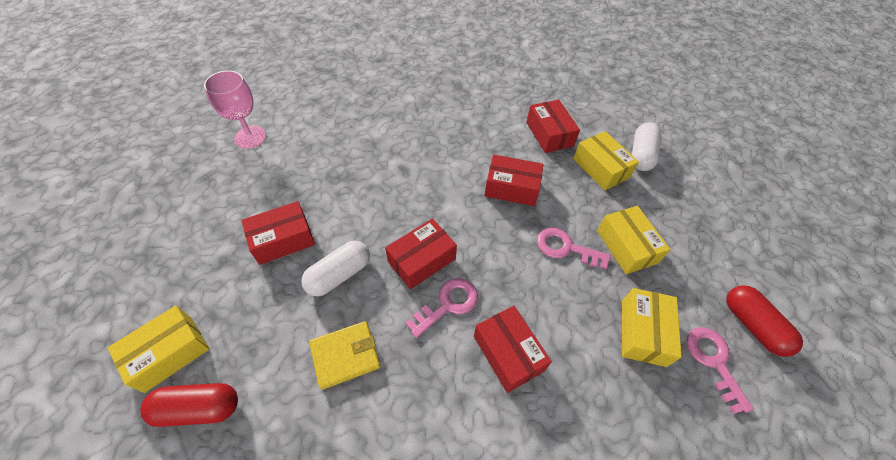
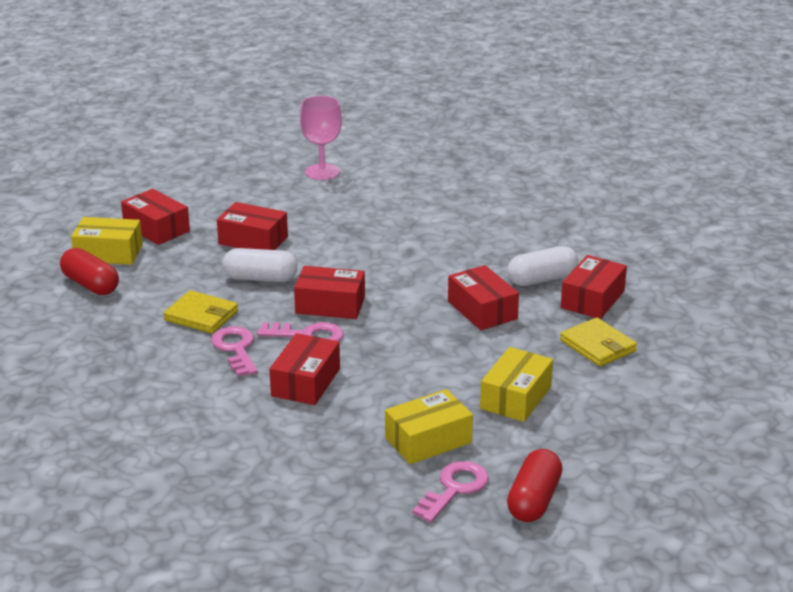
camera: 50 degrees right, 25 degrees down
(181, 289) = (156, 228): none -> red box
(566, 248) = (458, 366): pink key -> pink key (236, 349)
(601, 168) = (597, 346): yellow box -> yellow wallet
(641, 155) = (664, 362): white capsule -> white capsule (542, 279)

